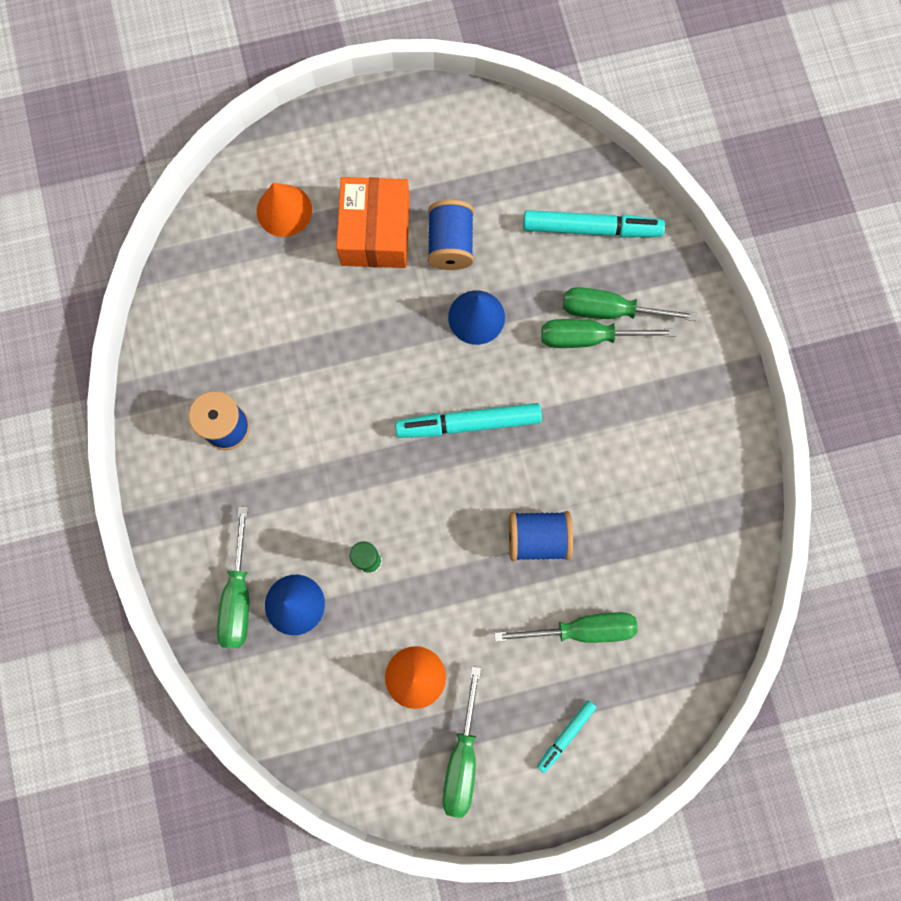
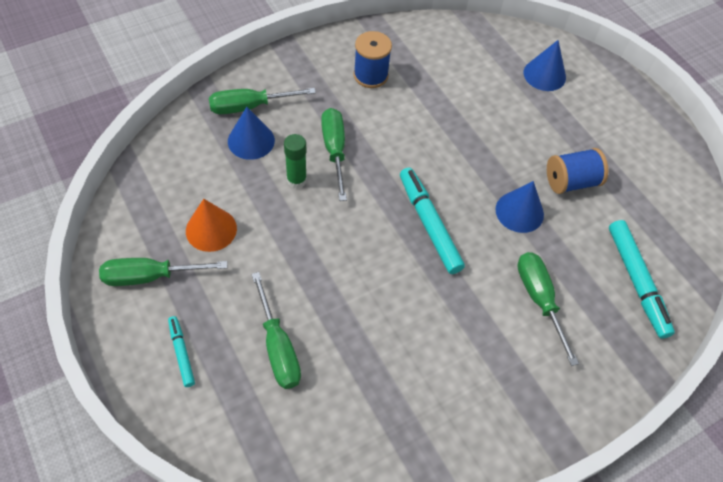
camera: 70 degrees right, 20 degrees down
(284, 210) = (544, 75): orange cone -> blue cone
(375, 232) = (556, 131): orange box -> none
(537, 538) = (349, 295): blue spool -> none
(566, 735) = (181, 353): turquoise marker -> turquoise marker turned 45 degrees clockwise
(609, 310) = (570, 311): green screwdriver -> green screwdriver (334, 150)

